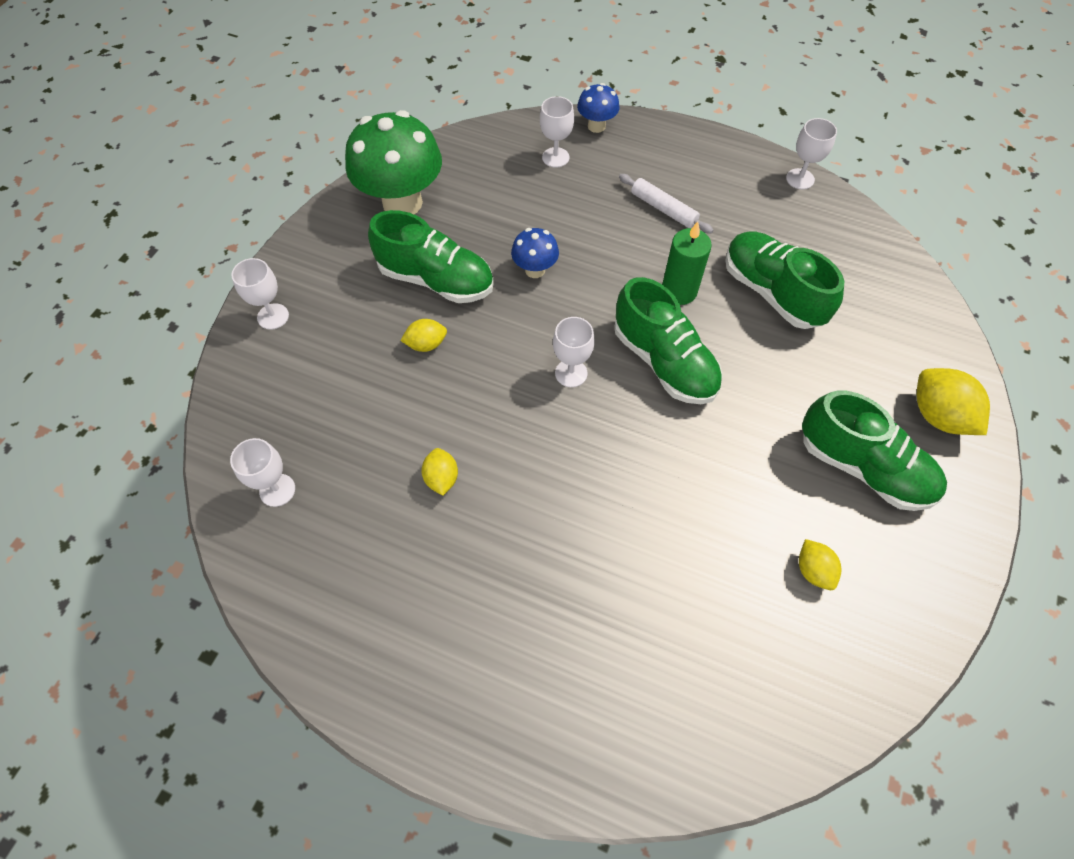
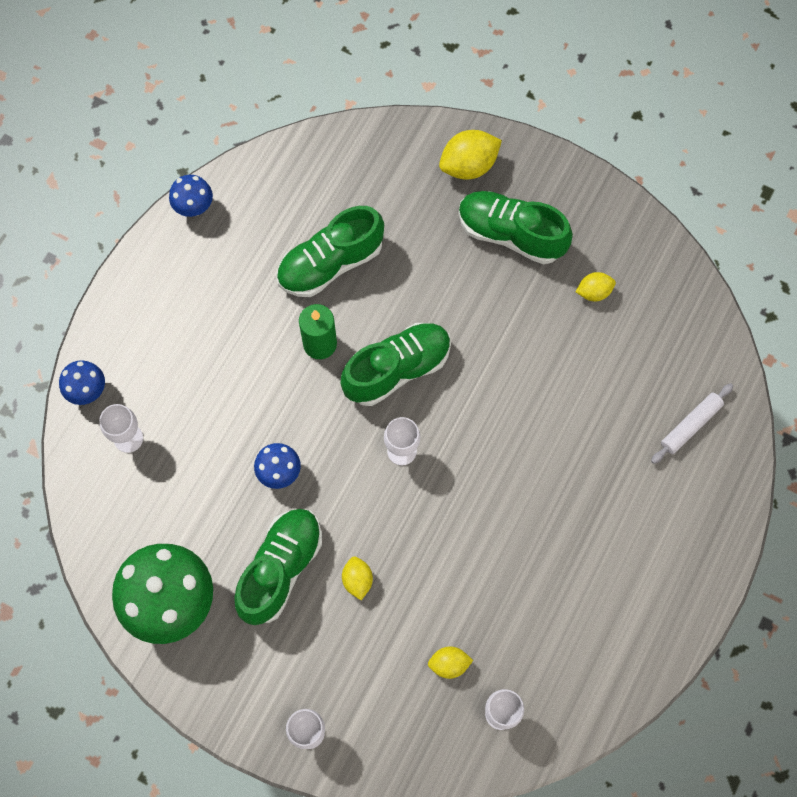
camera: 85 degrees left, 10 degrees up
(441, 478) = (498, 570): yellow lemon -> yellow lemon (449, 664)
(663, 209) = (216, 341): white rolling pin -> white rolling pin (690, 425)
(800, 179) = (194, 207): white goblet -> blue mushroom
(863, 467) = (511, 234): green shoe -> green shoe turned 105 degrees counterclockwise

